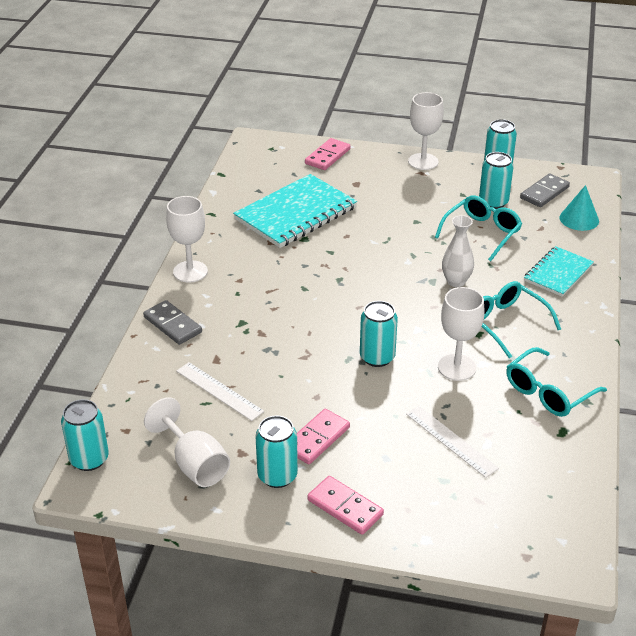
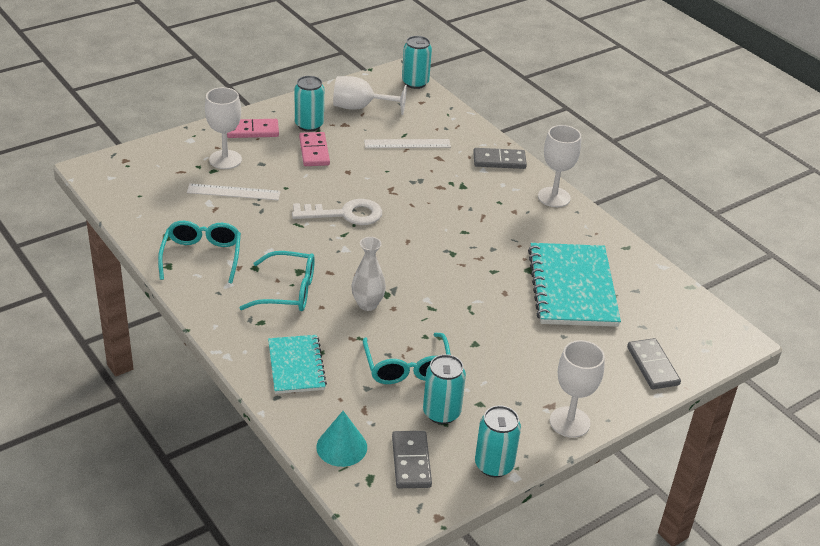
camera: 130 degrees right, 0 degrees up
(327, 156) = (652, 366): pink domino -> grey domino
(377, 357) = (345, 214): turquoise can -> white key
(456, 367) = (284, 238): white goblet -> white goblet (225, 160)

